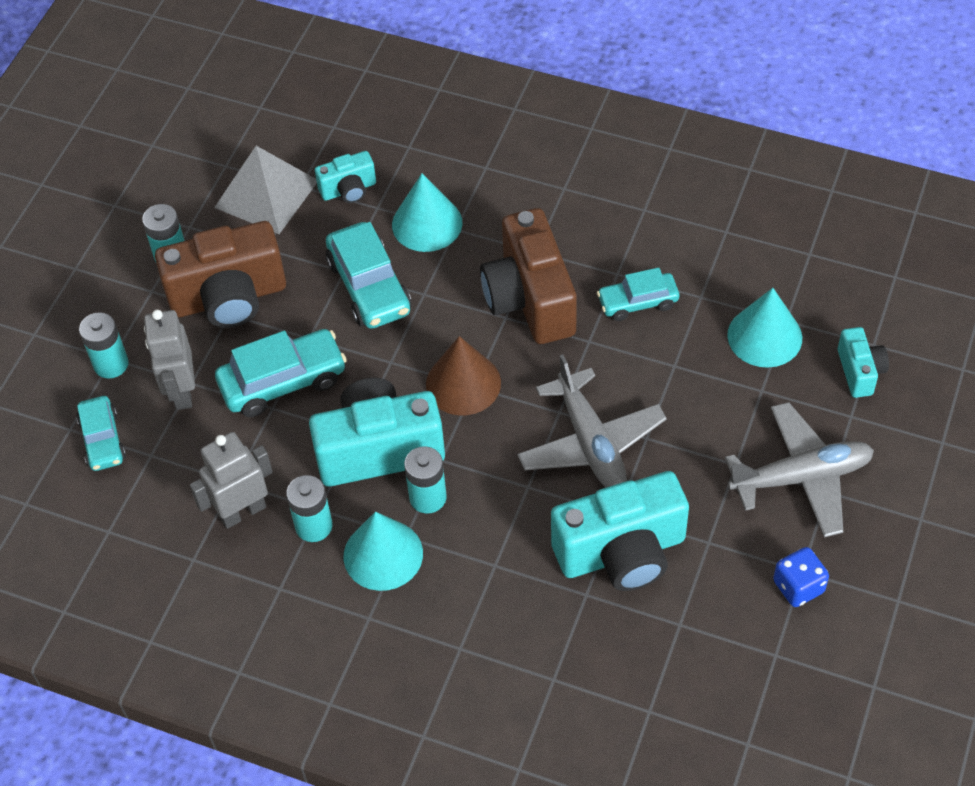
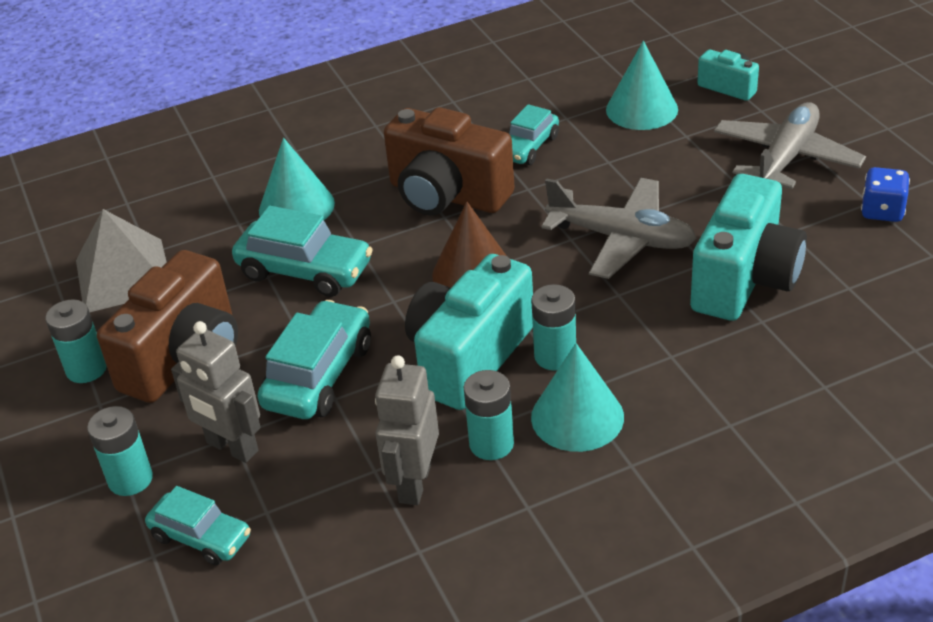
camera: 45 degrees left, 15 degrees down
(348, 190) = (197, 228): turquoise camera -> none

